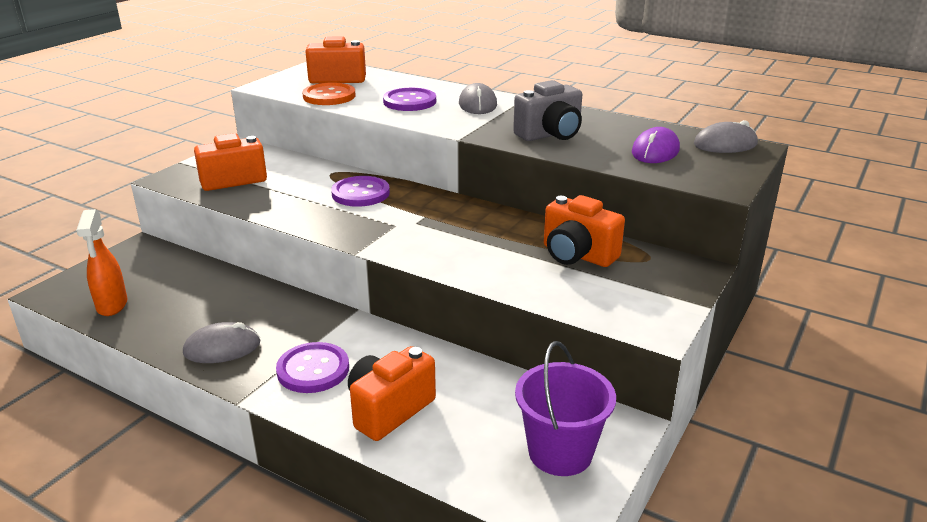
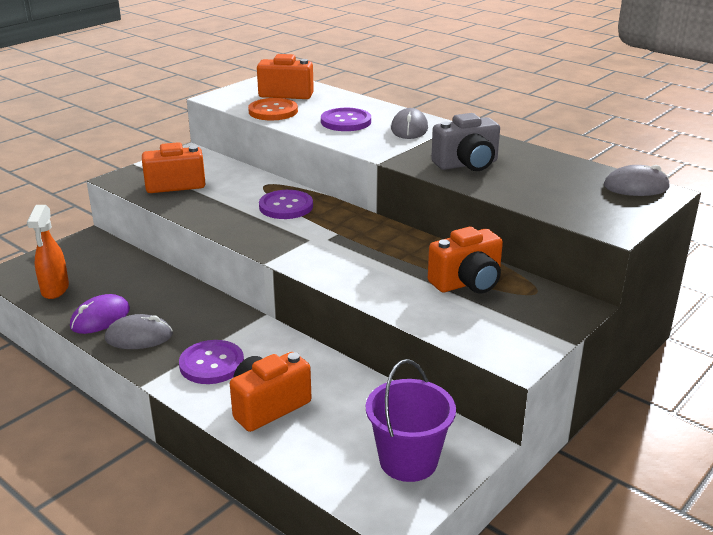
camera: 10 degrees right, 0 degrees up
(577, 255) = (467, 283): orange camera -> orange camera turned 75 degrees counterclockwise
(655, 151) = (562, 189): purple mouse -> purple mouse (100, 318)

